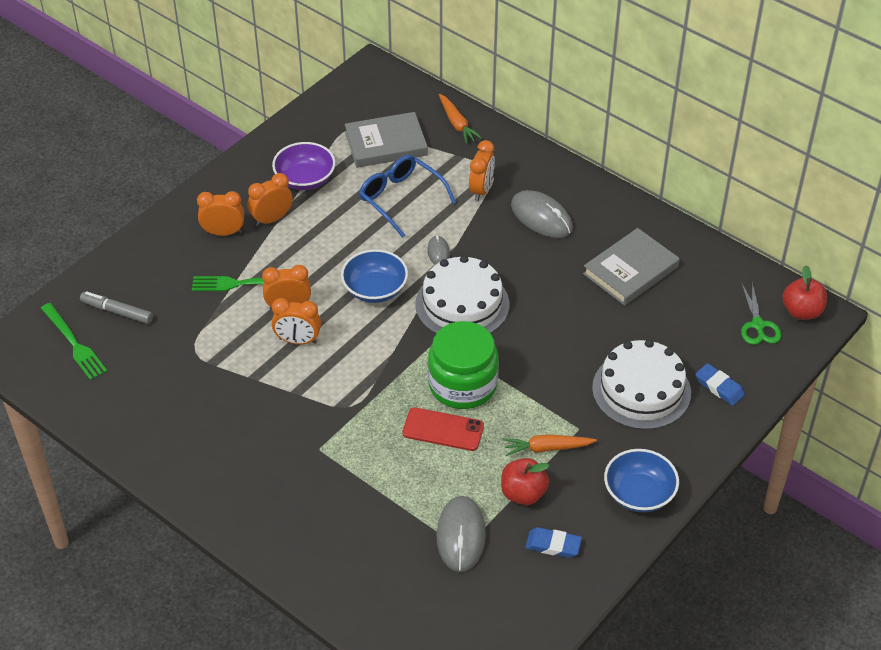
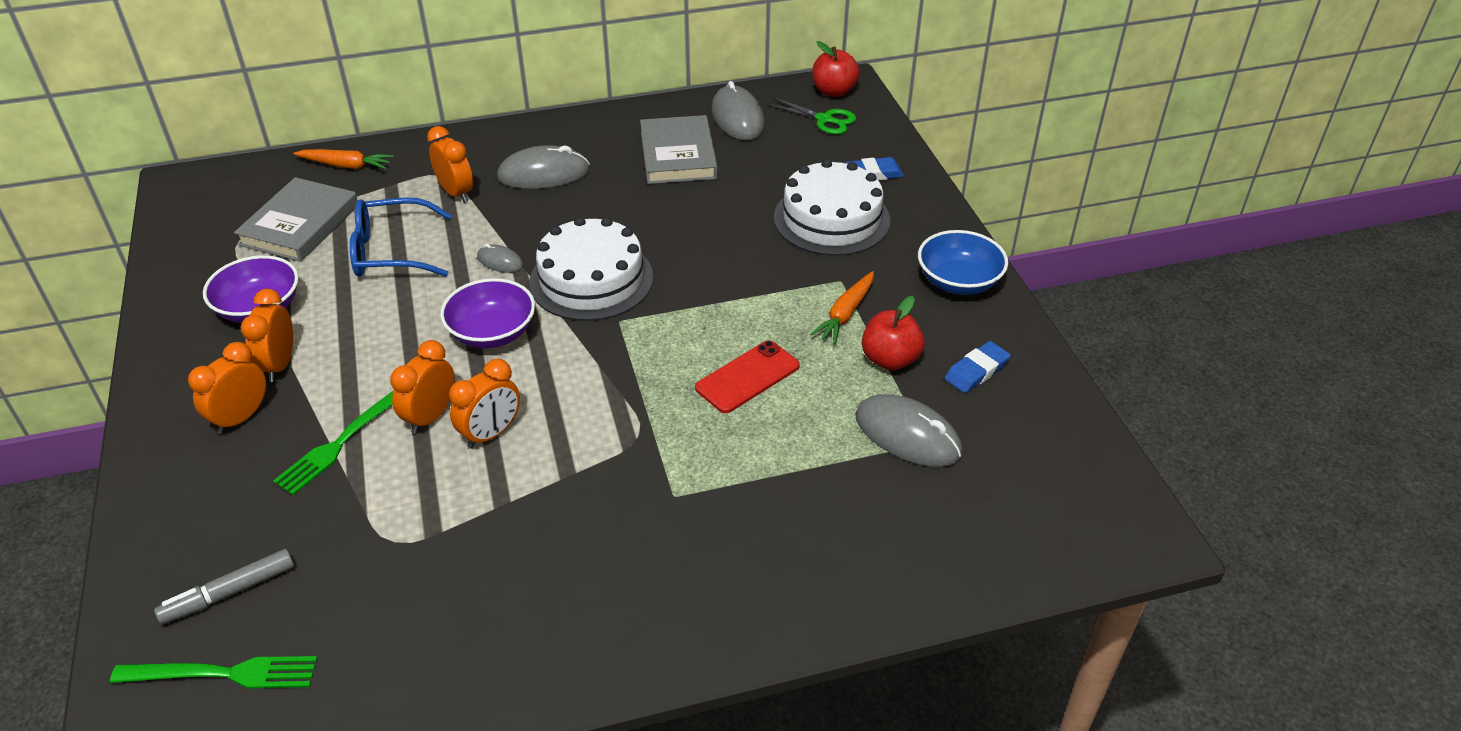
camera: 55 degrees left, 5 degrees down
(375, 289) = (492, 333): blue bowl -> purple bowl
(462, 384) = (700, 332): green jar -> none
(708, 276) = (737, 118): none -> grey mouse

